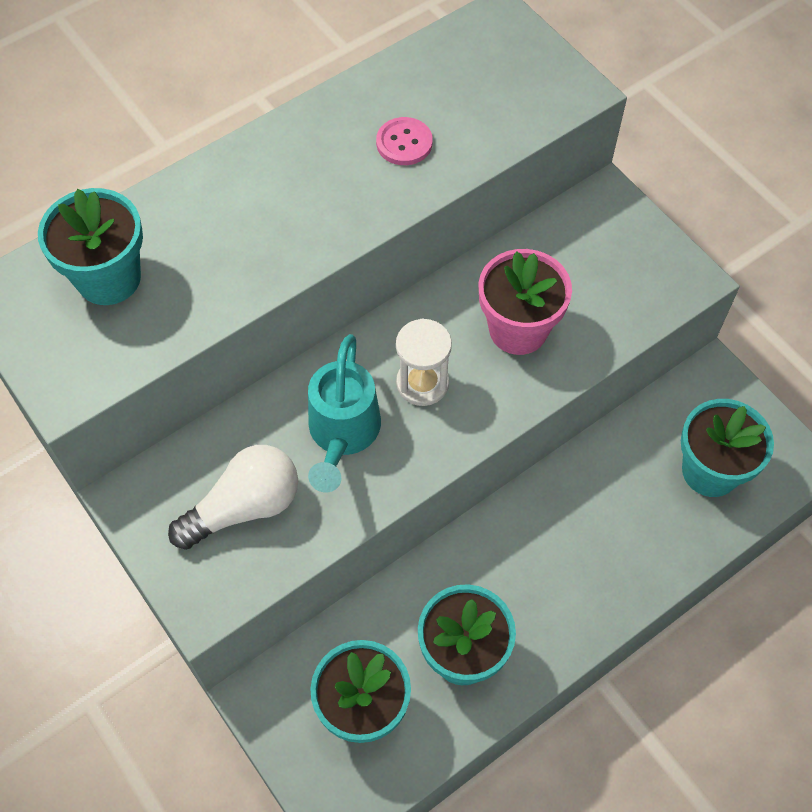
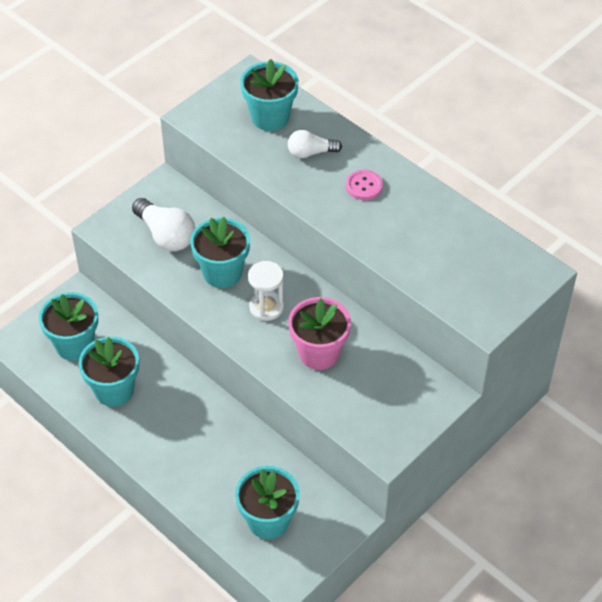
camera: 80 degrees right, 10 degrees down
(206, 235) = (310, 153): none -> white light bulb
(342, 434) = (222, 273): turquoise watering can -> turquoise flower pot
(404, 143) = (409, 234): pink button -> pink button (364, 186)

